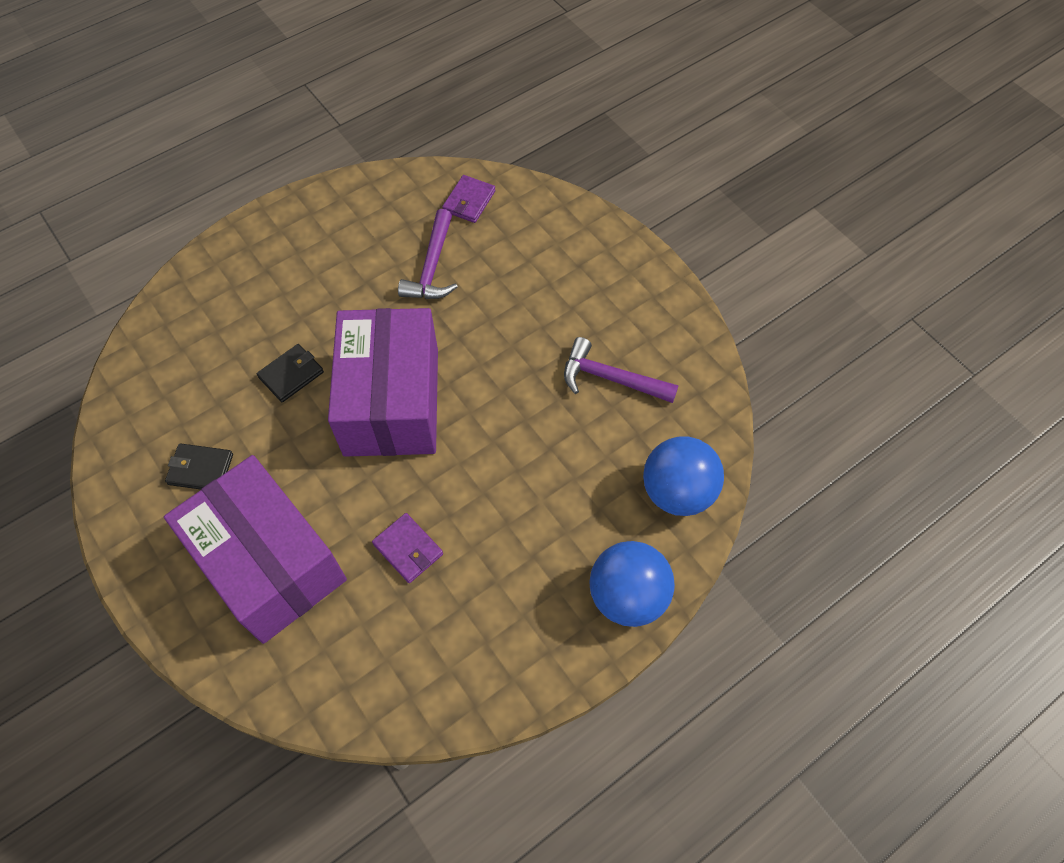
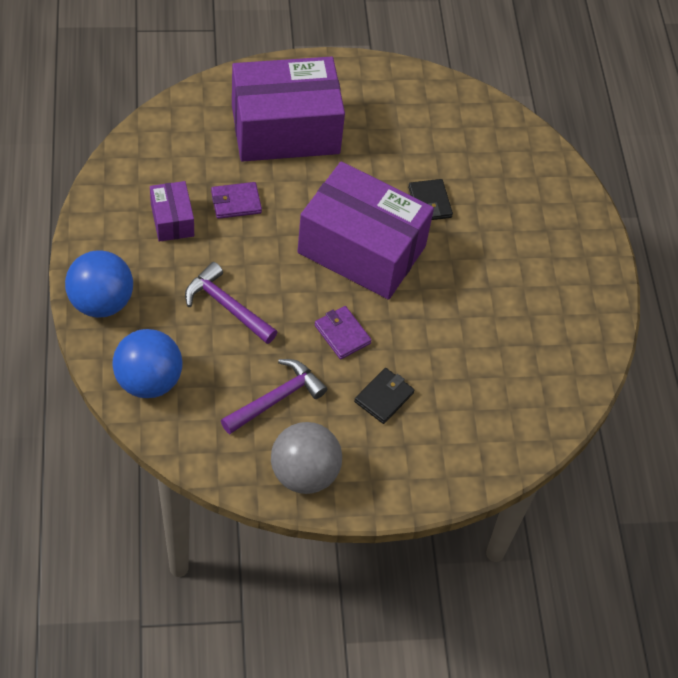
camera: 115 degrees right, 5 degrees down
(200, 469) = (384, 123): black wallet -> black wallet (384, 397)
(432, 267) = (475, 339): purple hammer -> purple hammer (227, 306)
(469, 201) = (533, 403): purple wallet -> purple wallet (342, 334)
(475, 597) = (172, 220): none -> purple box
(663, 319) = (304, 473): none -> grey ball

